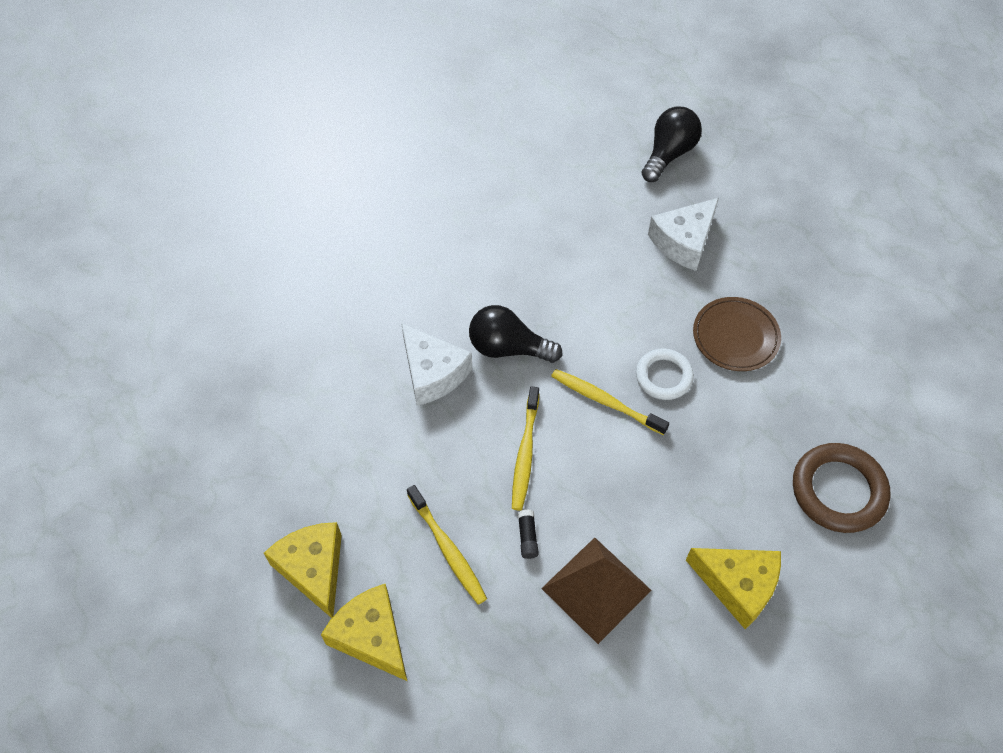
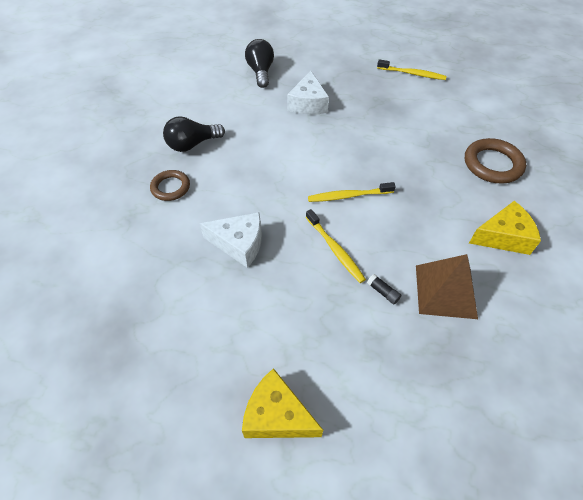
camera: 40 degrees left, 5 degrees down
(371, 636) = (356, 426): yellow cheese -> none
(421, 254) = (170, 187): none -> brown ring
(448, 549) = (347, 334): yellow toothbrush -> yellow toothbrush (412, 74)
(508, 348) = (270, 203): black light bulb -> black light bulb (192, 144)
(663, 376) = (363, 166): white ring -> none
(735, 337) = (376, 129): brown plate -> none

